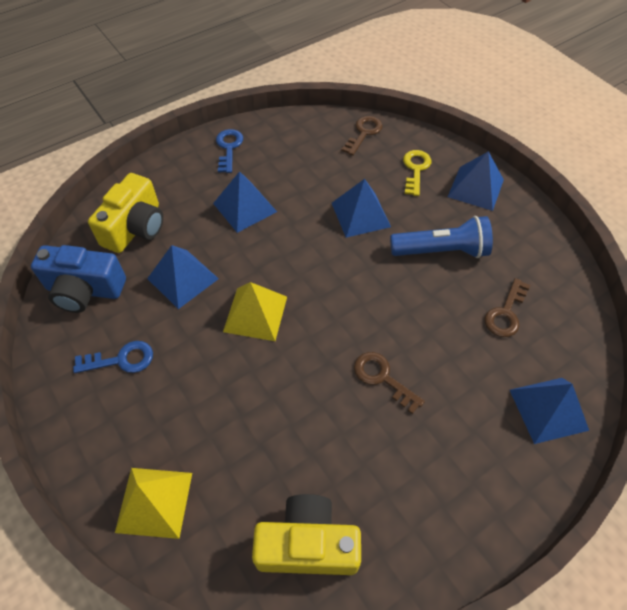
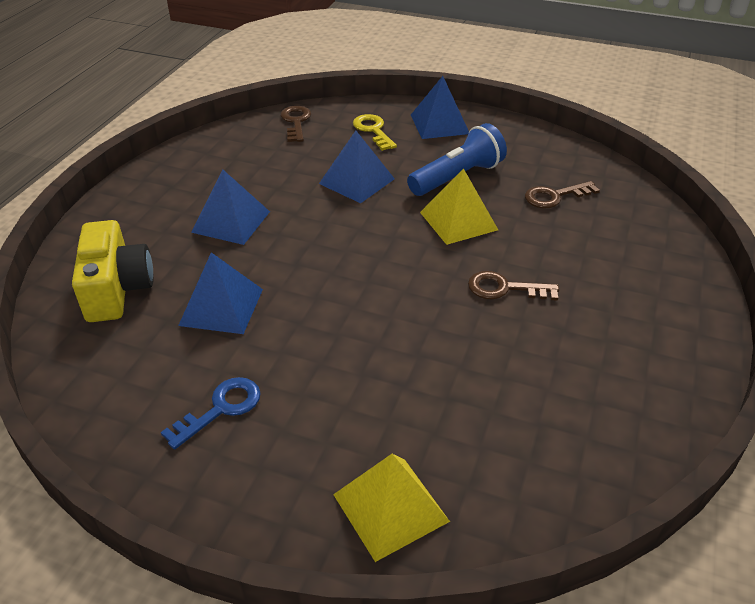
camera: 35 degrees left, 15 degrees down
(85, 290) = (107, 370): blue camera -> none
(228, 148) = (162, 182): blue key -> none
(255, 314) = (332, 299): yellow pyramid -> yellow pyramid (458, 221)
(307, 544) = (574, 447): yellow camera -> none
(506, 313) = (555, 196): brown key -> brown key turned 75 degrees clockwise
(548, 409) = (654, 243): blue pyramid -> none

